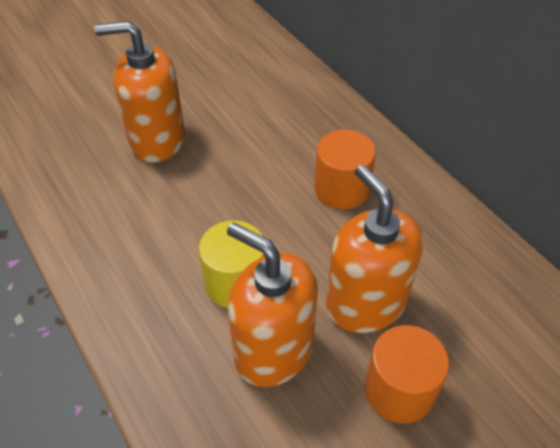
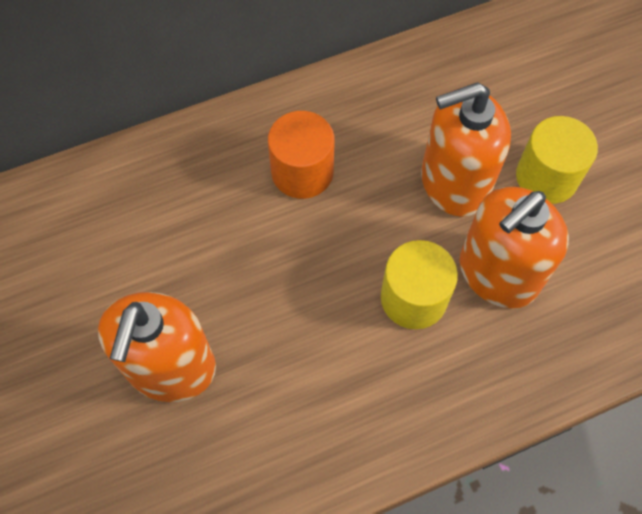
camera: 80 degrees left, 15 degrees up
(399, 390) = (546, 177): orange cylinder -> yellow cylinder

